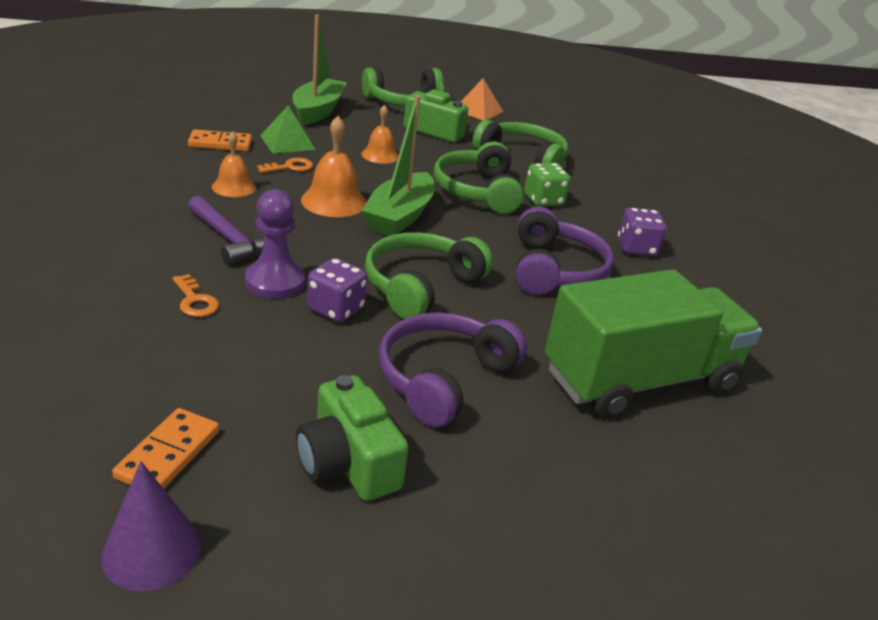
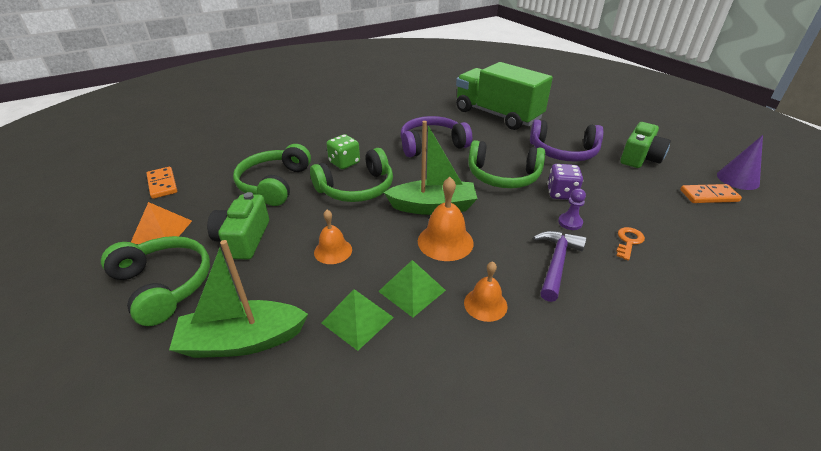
camera: 110 degrees left, 5 degrees up
(220, 144) = (409, 369): orange domino -> orange domino (162, 184)
(275, 282) = (570, 222): purple pawn -> purple pawn, size x0.58
(290, 167) = (412, 291): orange key -> green pyramid
(636, 248) = (377, 128): purple dice -> none

